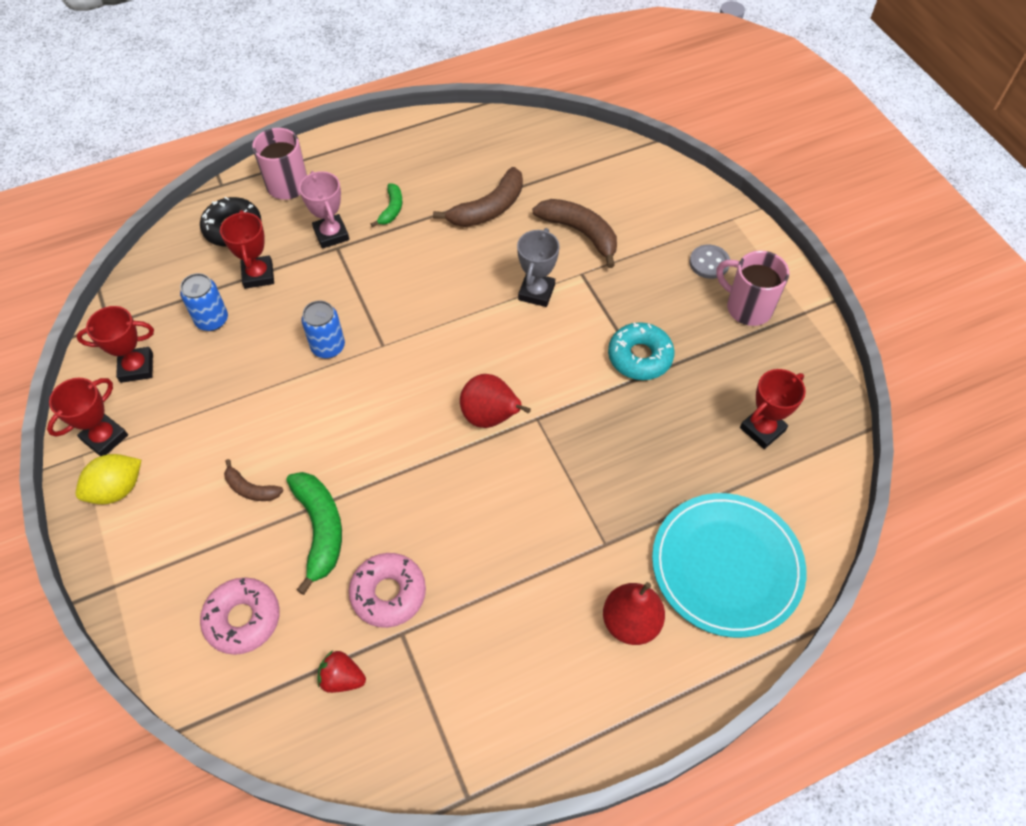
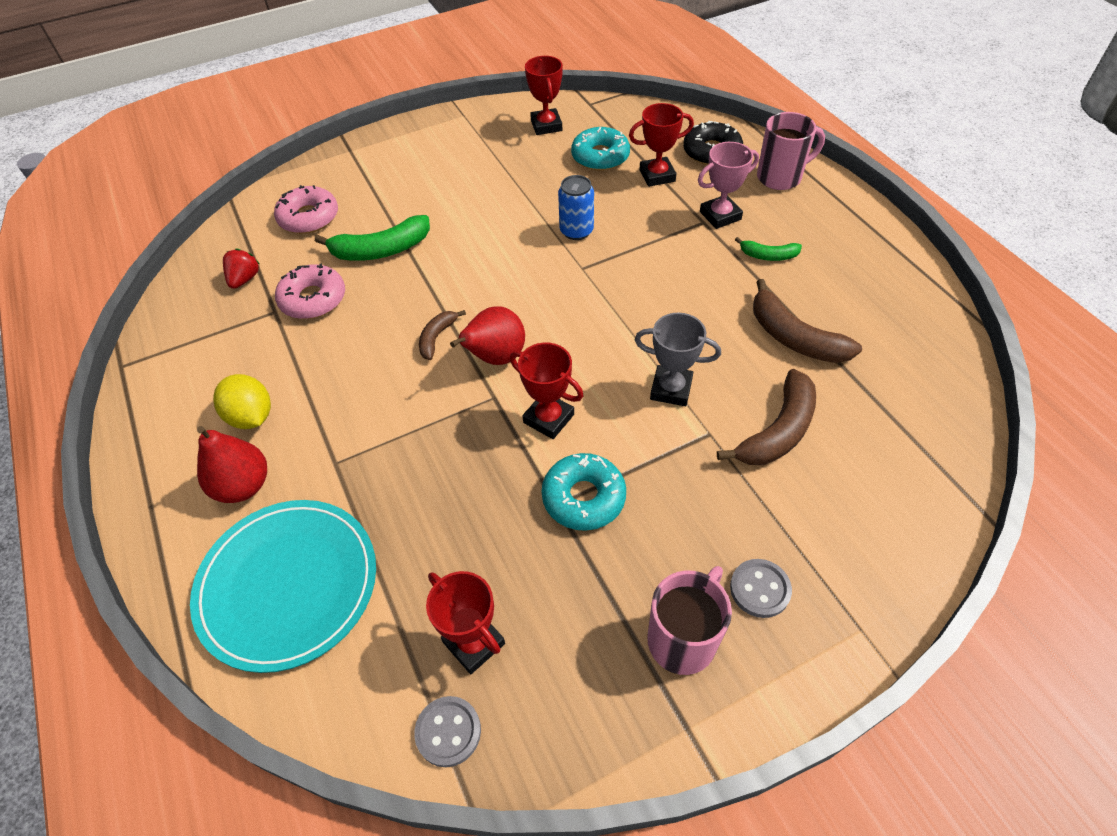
camera: 90 degrees right, 5 degrees down
(105, 438) = (478, 122): red trophy -> red trophy (548, 418)
(117, 489) = (431, 137): yellow lemon -> yellow lemon (251, 416)
(212, 320) = (600, 157): blue can -> turquoise donut
(251, 489) = (425, 205): brown banana -> brown banana (437, 337)
(826, 443) = (448, 732): none -> grey button

